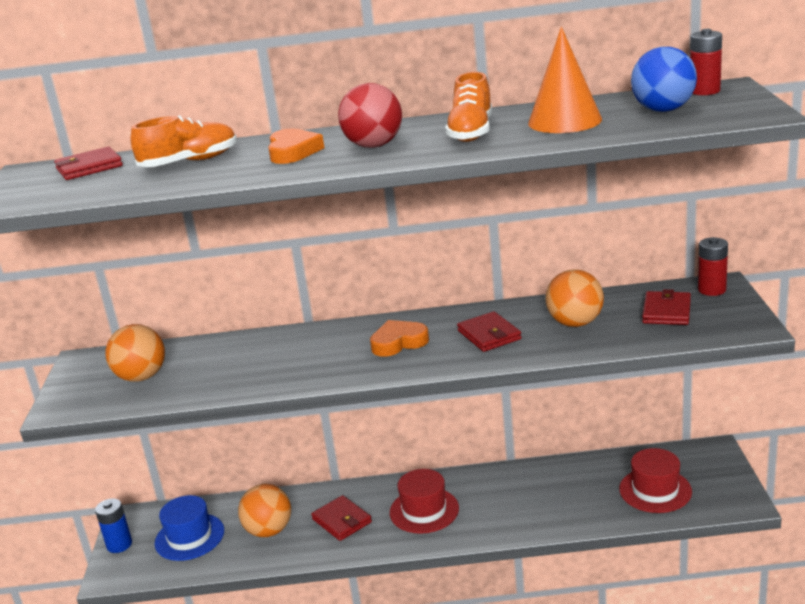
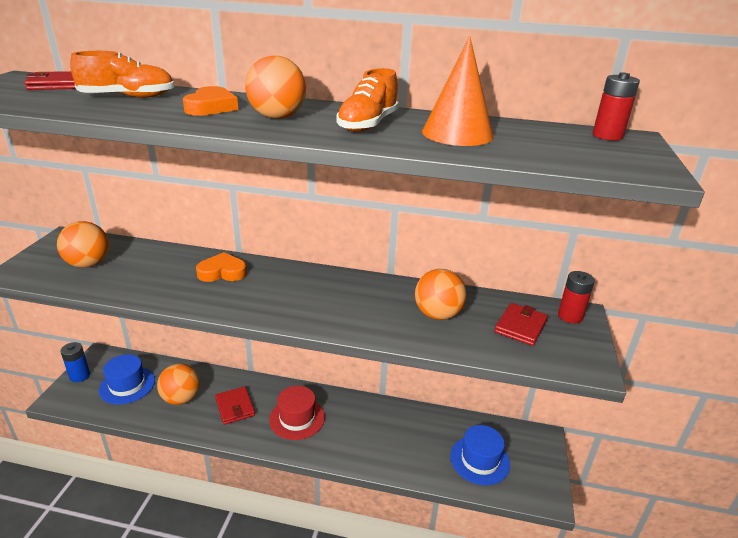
camera: 10 degrees right, 5 degrees up
(374, 146) = (277, 117): red ball -> orange ball
(398, 342) = (289, 290): orange heart -> orange heart (222, 272)
(489, 335) = (362, 305): red wallet -> none
(655, 490) = (479, 460): red hat -> blue hat
(663, 110) = (556, 144): blue ball -> none

